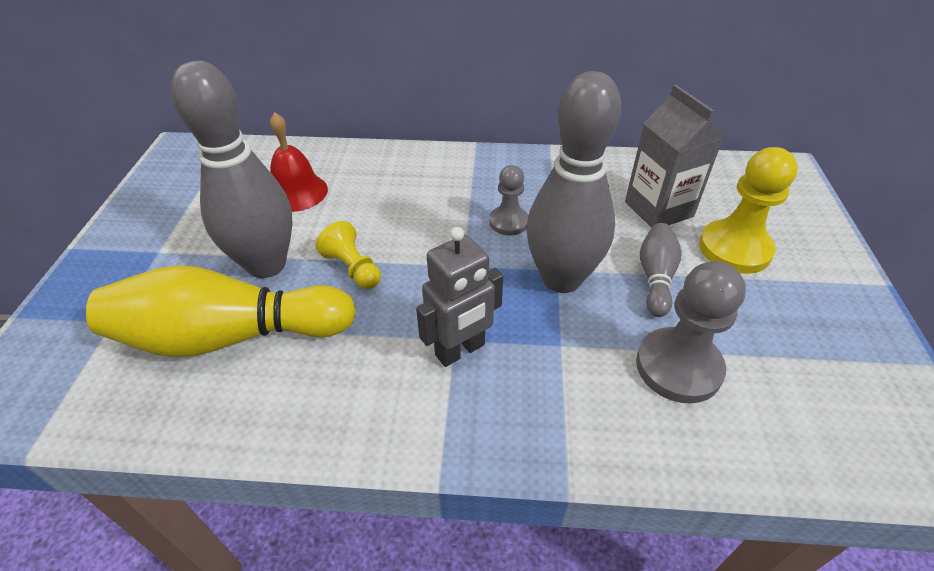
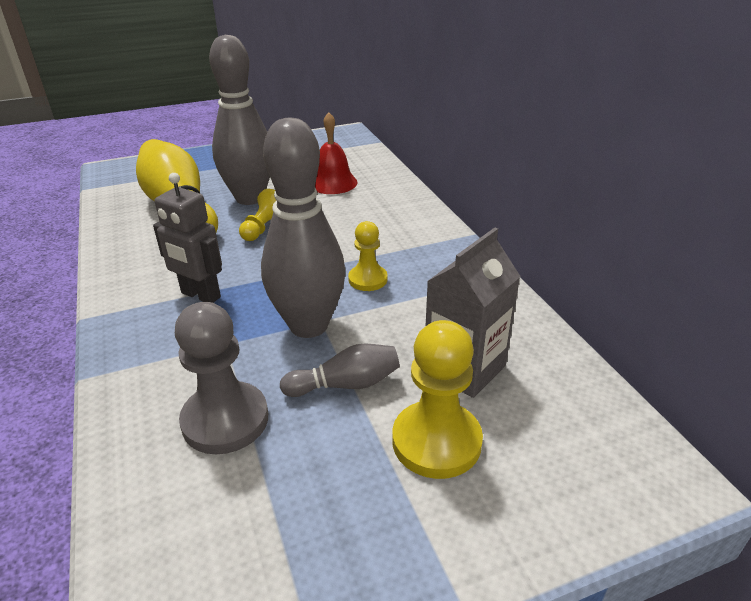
camera: 65 degrees right, 10 degrees down
(508, 222) = (368, 279): grey pawn -> yellow pawn

